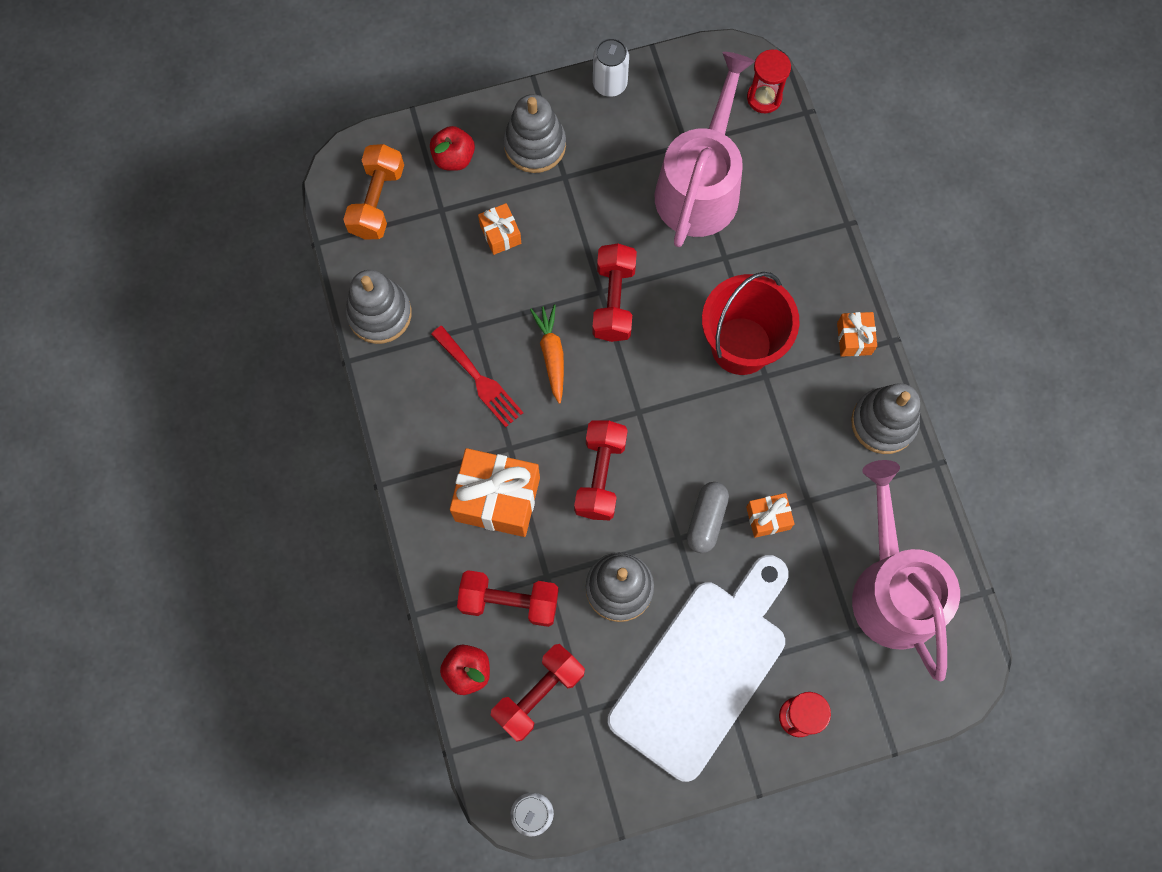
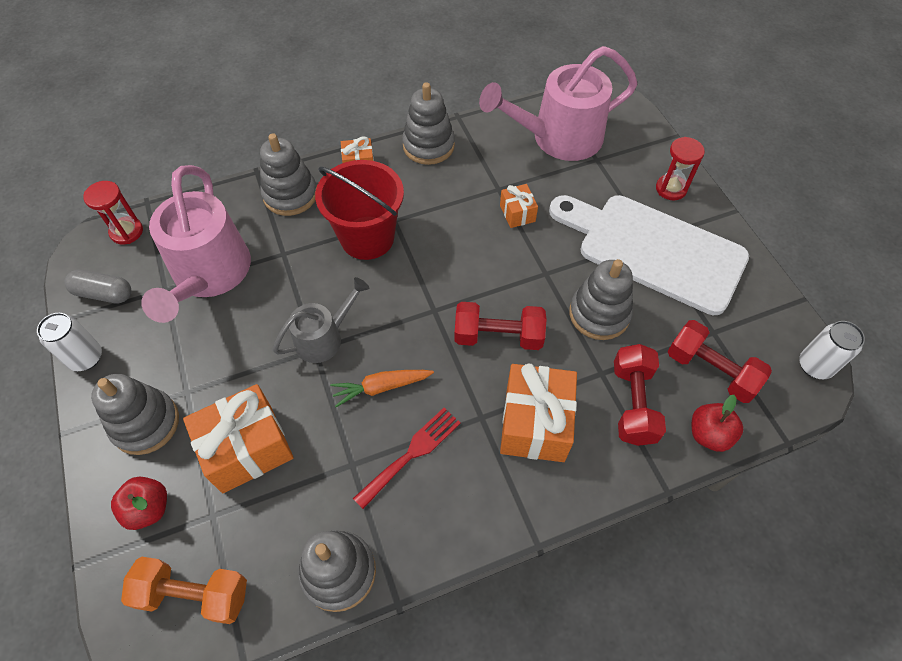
camera: 95 degrees left, 15 degrees down
(500, 234) = (247, 448): orange gift -> orange gift, size x1.96
(613, 300) = (324, 338): red dumbbell -> grey watering can
(700, 185) = (209, 275): pink watering can -> pink watering can turned 105 degrees counterclockwise
(706, 520) = (526, 254): grey capsule -> grey capsule (104, 293)
(809, 262) = (290, 195): none -> grey stacking toy

